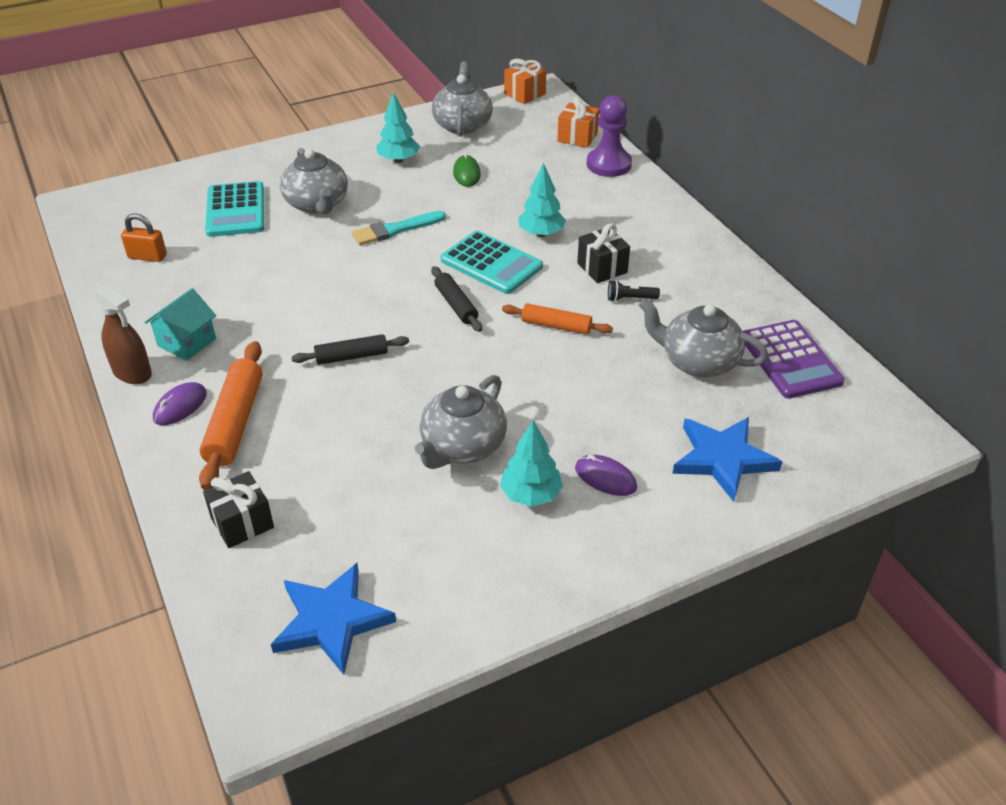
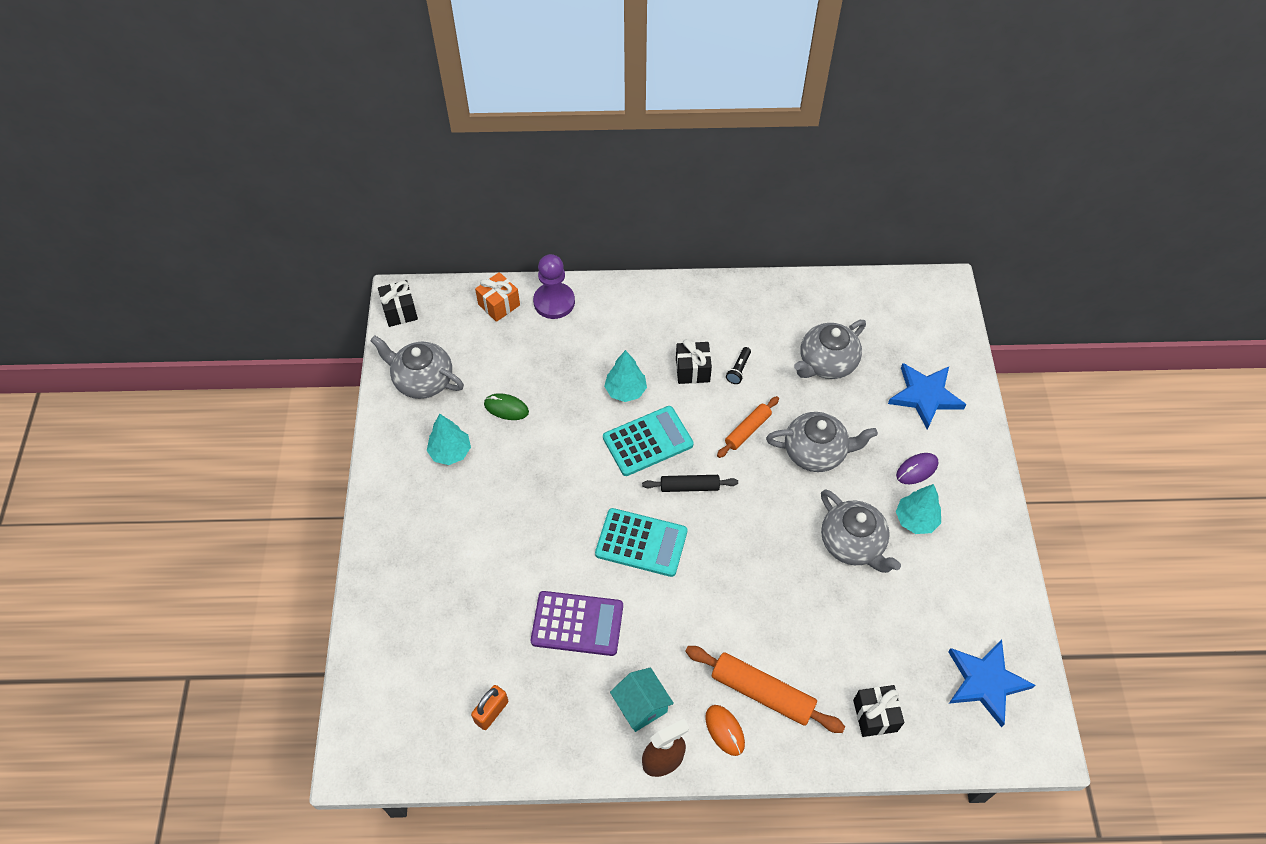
camera: 65 degrees left, 15 degrees up
(180, 406) = (725, 730): purple mouse -> orange mouse
(235, 210) = (455, 614): turquoise calculator -> turquoise calculator (641, 543)
(317, 204) = (485, 542): grey teapot -> grey teapot (816, 452)
(351, 356) = (719, 583): black rolling pin -> none
(395, 230) = (561, 493): turquoise brush -> none
(525, 94) = (400, 311): orange gift -> black gift
(790, 360) = (848, 310): purple calculator -> purple calculator (577, 623)

